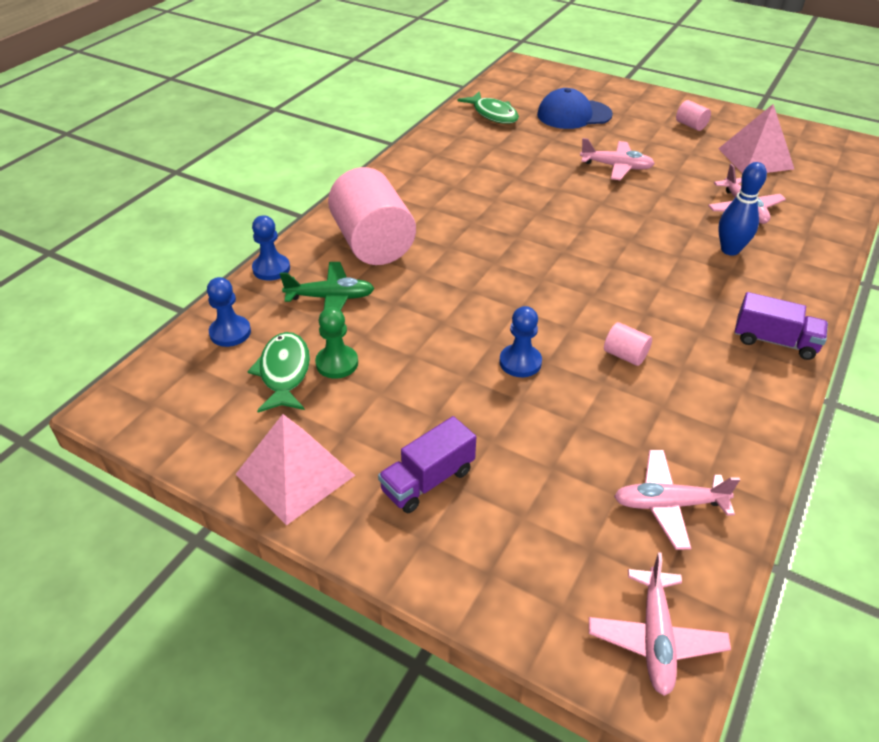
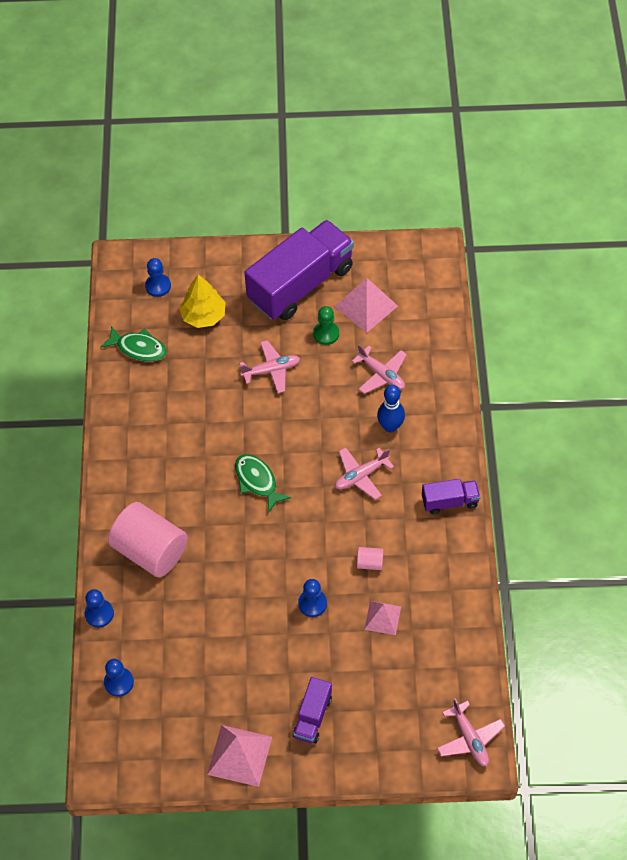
camera: 30 degrees left, 15 degrees up
(284, 373) = (178, 693): green fish -> green fish (257, 481)
(330, 298) = (160, 617): green plane -> none
(337, 363) = (204, 667): green pawn -> green pawn (326, 334)
(545, 87) = (158, 286): none -> blue pawn
(573, 115) = (203, 315): blue cap -> yellow tree
(606, 417) = (382, 618): none -> pink pyramid
(668, 504) = (442, 658): pink plane -> pink plane (361, 476)
(690, 125) = (300, 284): pink cylinder -> purple truck

